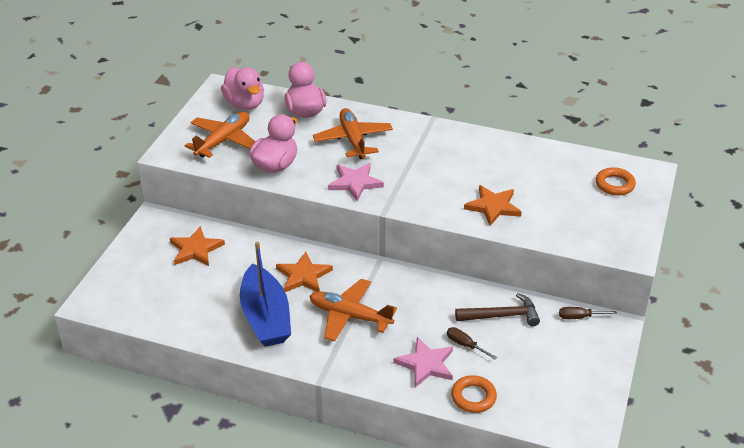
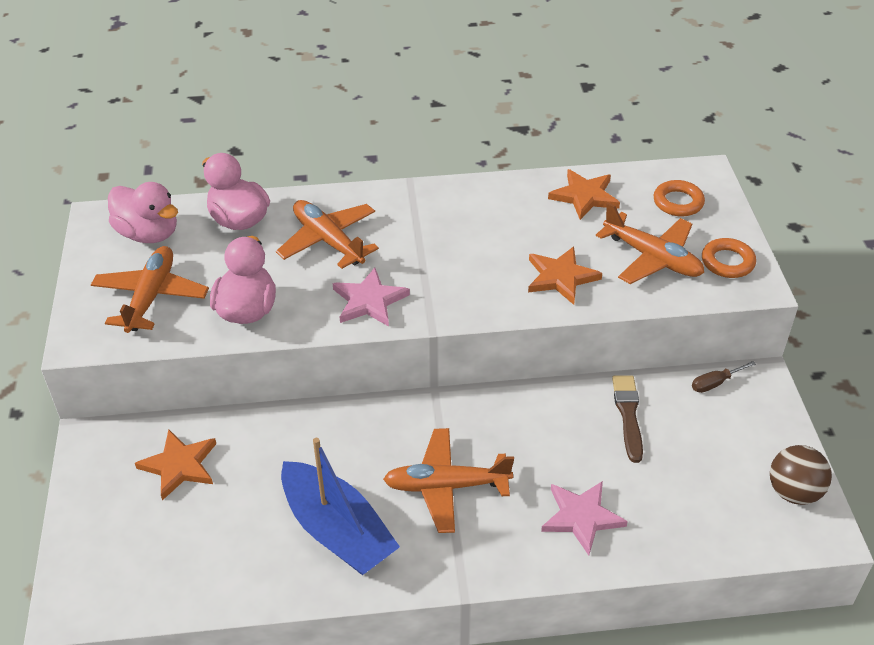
camera: 25 degrees left, 5 degrees up
(303, 276) = (351, 451): orange star -> orange star (584, 196)
(465, 345) = (611, 471): brown screwdriver -> none
(473, 397) = (665, 539): orange ring -> orange ring (727, 262)
(502, 316) = (628, 415): brown hammer -> brown brush
(568, 214) = (652, 258): none -> orange plane
(586, 401) = (793, 492): none -> brown ball

